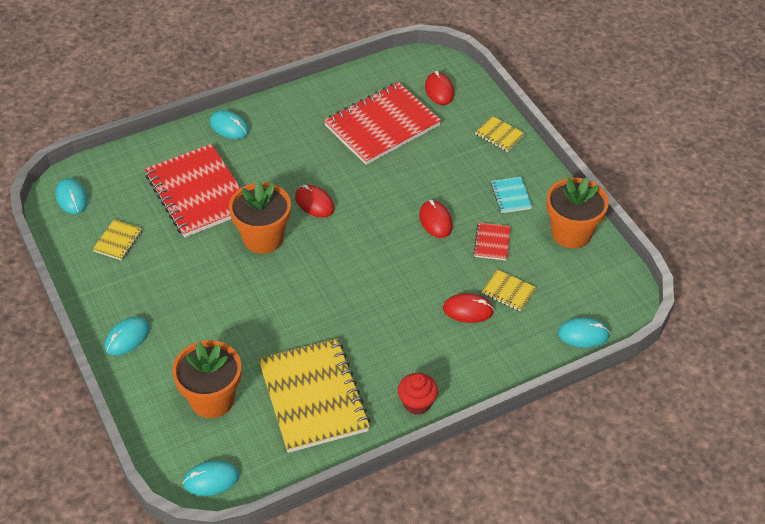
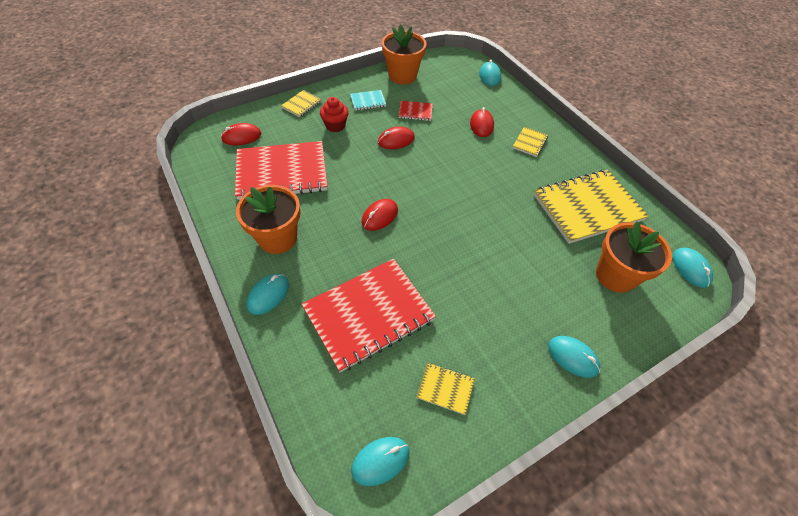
camera: 95 degrees left, 5 degrees up
(263, 238) = (426, 252): orange flower pot -> orange flower pot (277, 238)
(382, 126) = (282, 172): red notebook -> red notebook turned 60 degrees counterclockwise
(417, 403) = (571, 151): red cupcake -> red cupcake (335, 126)
(508, 291) = (460, 105): yellow notebook -> yellow notebook (530, 142)

